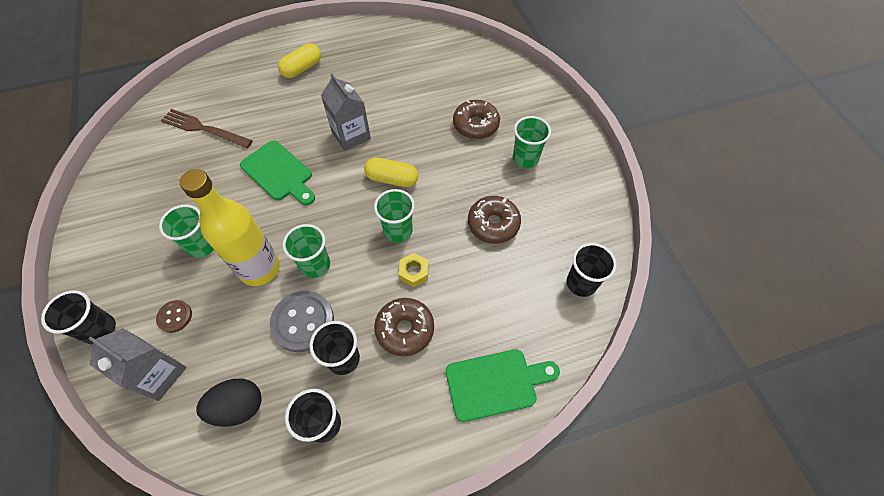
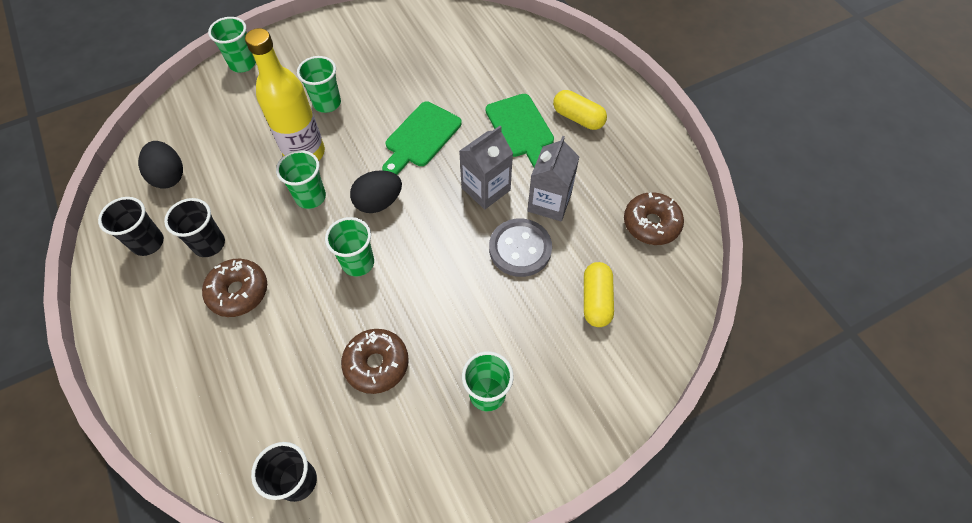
camera: 80 degrees right, 0 degrees up
(100, 329) = (243, 64): black cup -> green cup
(159, 374) = (201, 114): grey carton -> grey carton (549, 202)
(175, 317) = (254, 107): brown button -> none
(203, 128) = (467, 61): brown fork -> none
(303, 322) = (248, 202): grey button -> grey button (520, 249)
(340, 211) = (378, 202): none -> black egg
(392, 179) = (428, 243): yellow capsule -> yellow capsule (596, 300)
(414, 272) = (306, 288): yellow nut -> none
(475, 125) = (533, 323): brown donut -> brown donut (651, 224)
(496, 383) = (175, 390): green cutting board -> green cutting board (521, 129)

